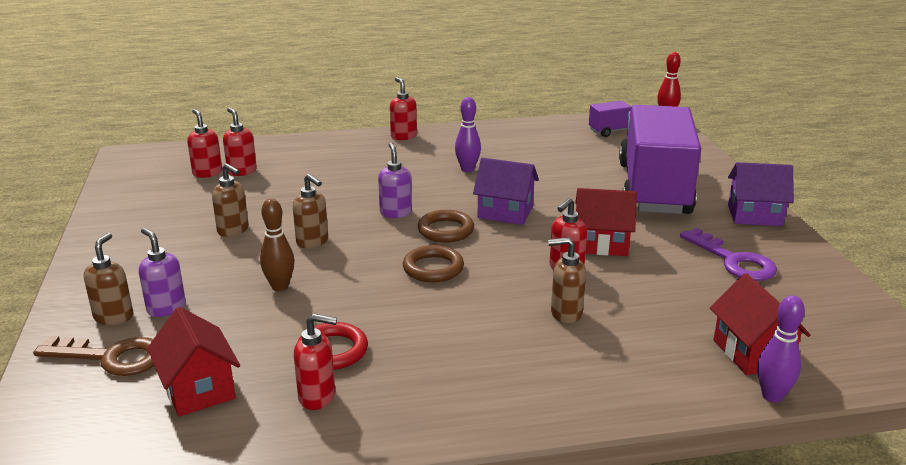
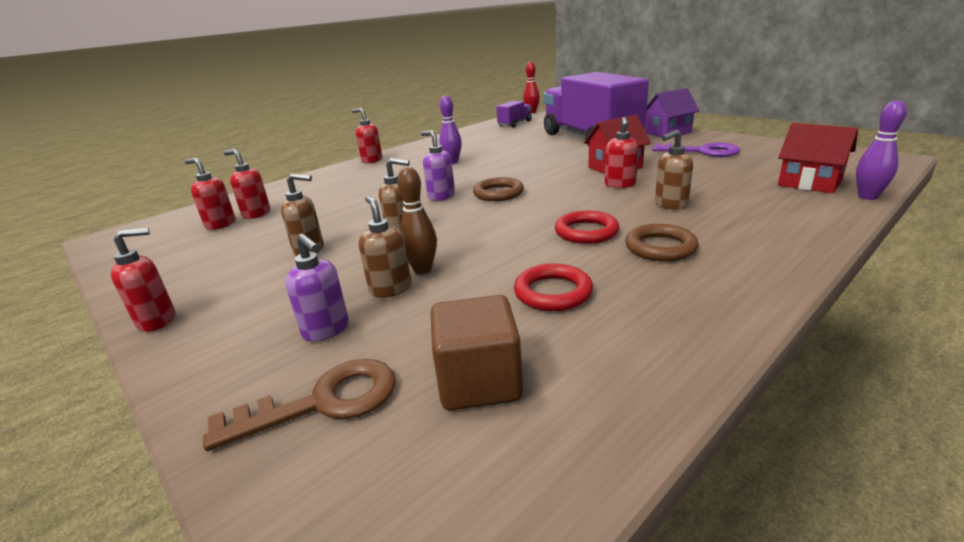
camera: 30 degrees left, 0 degrees up
(114, 317) = (270, 363): brown soap dispenser -> brown soap dispenser (390, 289)
(166, 308) = (326, 330): purple soap dispenser -> purple soap dispenser turned 150 degrees counterclockwise
(199, 389) = (479, 382): red house -> brown cube
(318, 397) = (605, 330): red soap dispenser -> red soap dispenser (158, 320)
(433, 268) = (530, 214): brown ring -> brown ring (660, 247)
(445, 308) = (586, 232): none -> red ring
(505, 212) = (522, 173): purple house -> none

